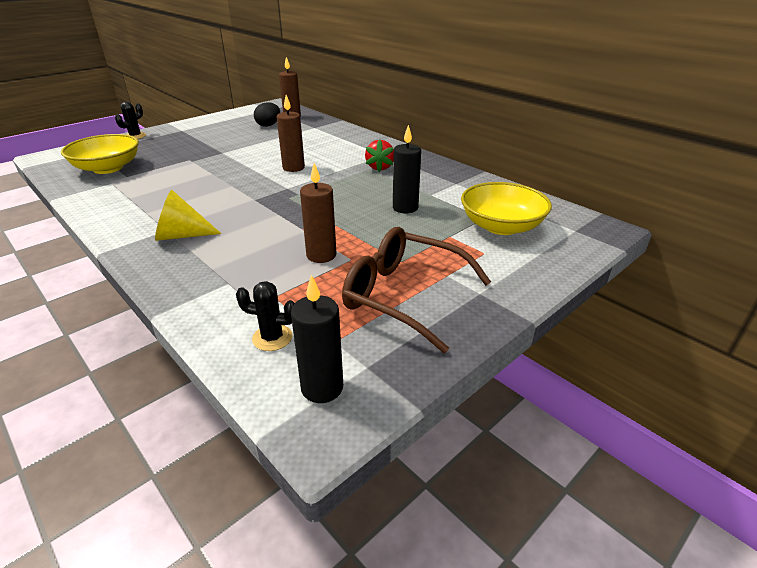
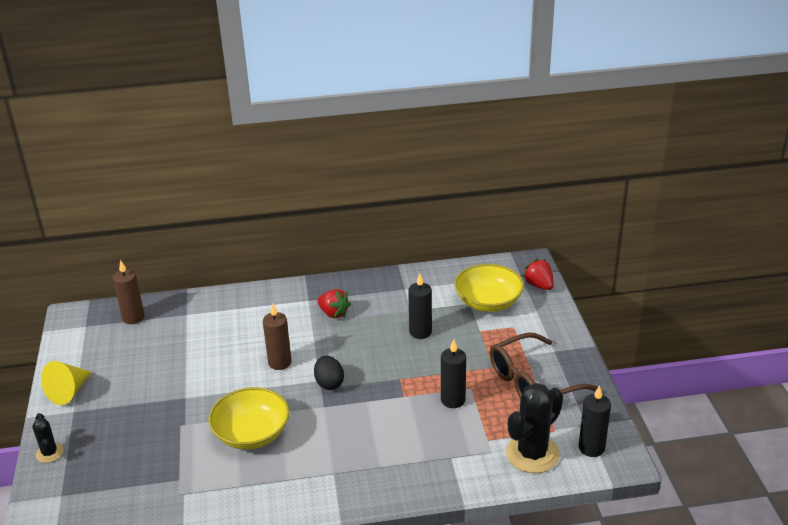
camera: 55 degrees left, 0 degrees up
(108, 168) = (137, 491): yellow bowl -> yellow bowl (251, 433)
(182, 235) = (353, 466): yellow cone -> yellow cone (69, 391)
(268, 125) = (140, 342): black egg -> black egg (329, 383)
(272, 338) = (532, 454): black cactus -> black cactus, size x1.93
(321, 255) = (453, 400): brown candle -> black candle
(578, 246) = (539, 285): none -> red strawberry

